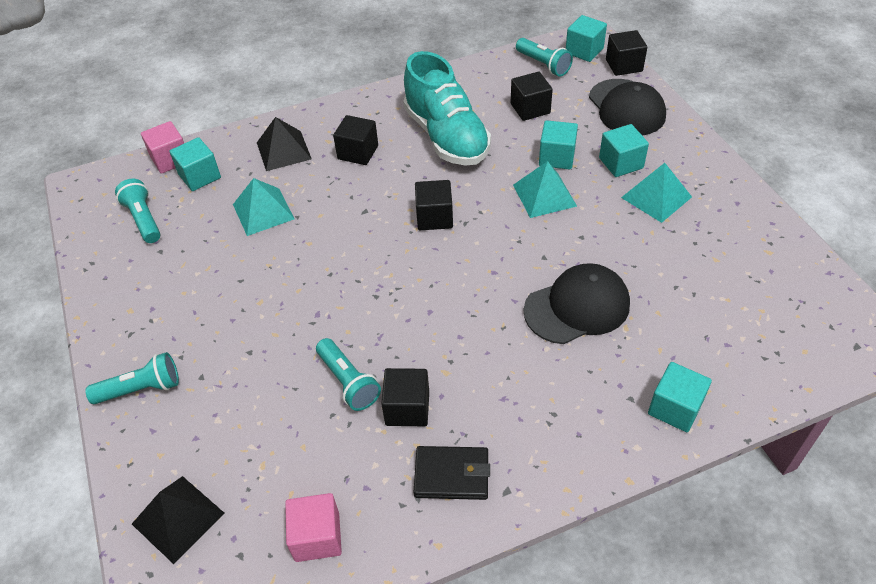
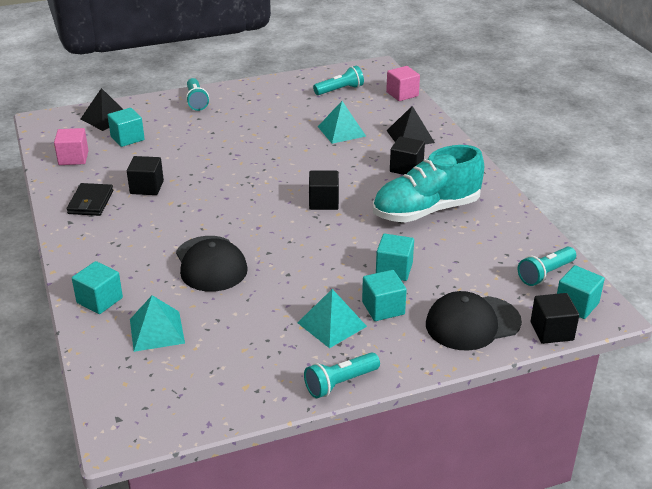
camera: 90 degrees right, 15 degrees down
(200, 176) = (382, 106): turquoise cube -> turquoise cube (127, 138)
(348, 382) = (176, 166): turquoise flashlight -> turquoise flashlight (340, 383)
(530, 108) = (469, 260): black cube -> none
(544, 195) = (343, 258): turquoise pyramid -> turquoise pyramid (157, 331)

